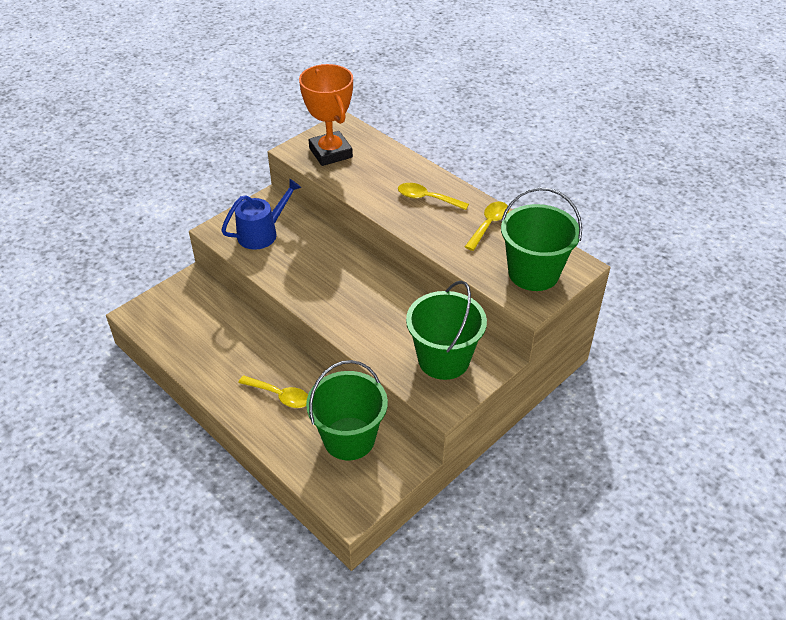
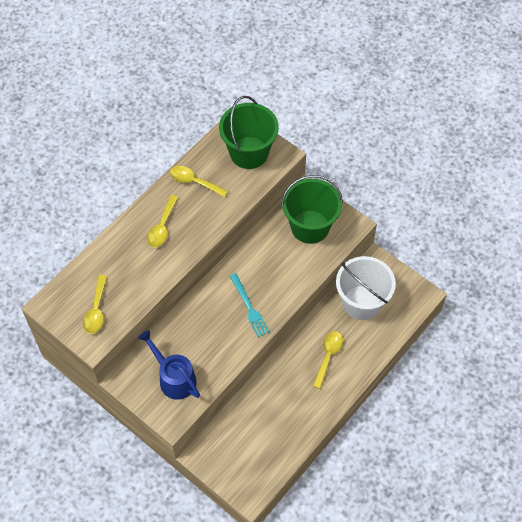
camera: 95 degrees left, 15 degrees up
(330, 153) = (96, 310): orange trophy -> yellow spoon
(335, 295) = (249, 307): none -> turquoise fork
(349, 438) = (362, 302): green bucket -> white bucket

